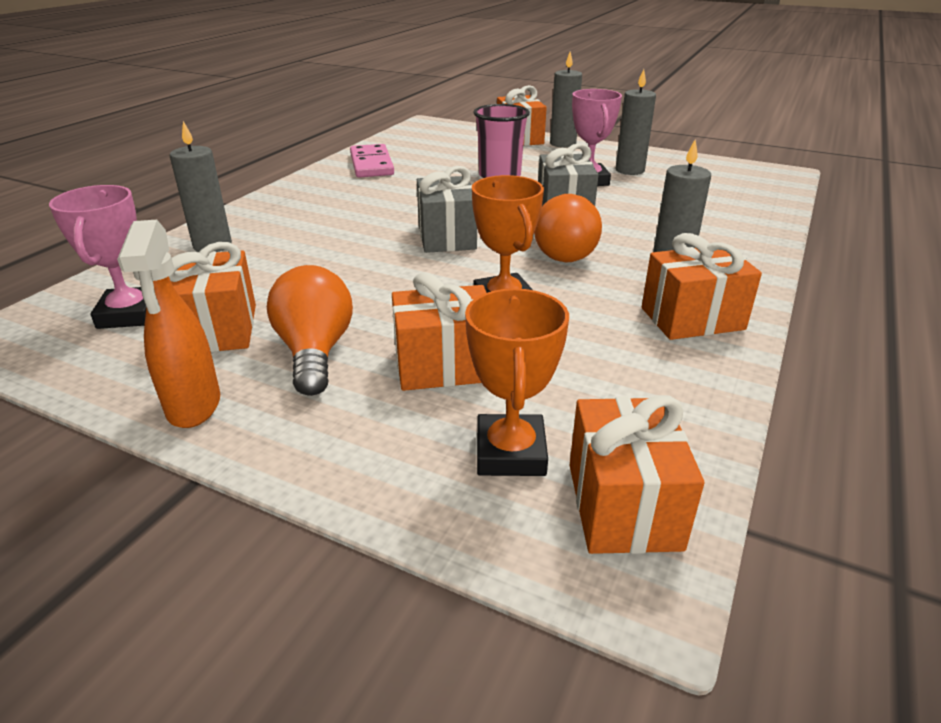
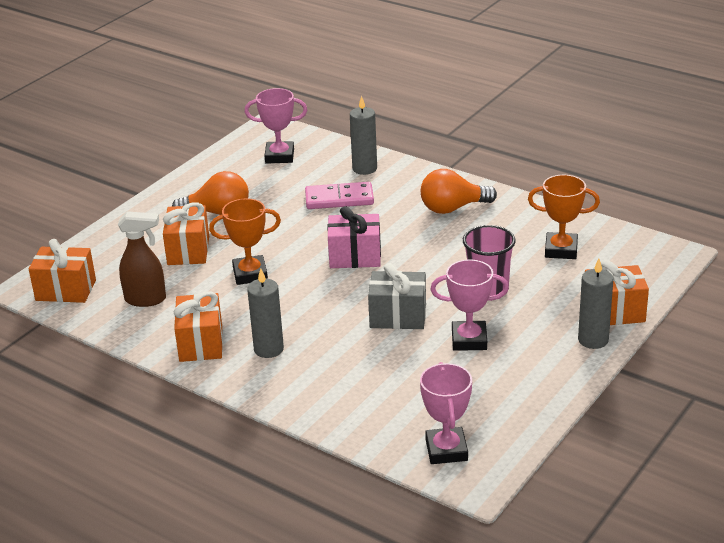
camera: 100 degrees right, 0 degrees up
(194, 406) = (185, 185): orange spray bottle -> none
(219, 329) = (253, 183): orange gift -> none
(371, 164) = (528, 222): pink domino -> pink domino (339, 199)
(447, 237) = (355, 257): grey gift -> pink gift
(510, 453) = (112, 265): orange trophy -> orange trophy (561, 250)
(557, 253) = (314, 303): orange light bulb -> orange light bulb (452, 208)
(608, 387) = (146, 299): none -> brown spray bottle
(629, 170) = (496, 371): grey candle -> none
(755, 183) = (446, 450): none -> pink trophy

